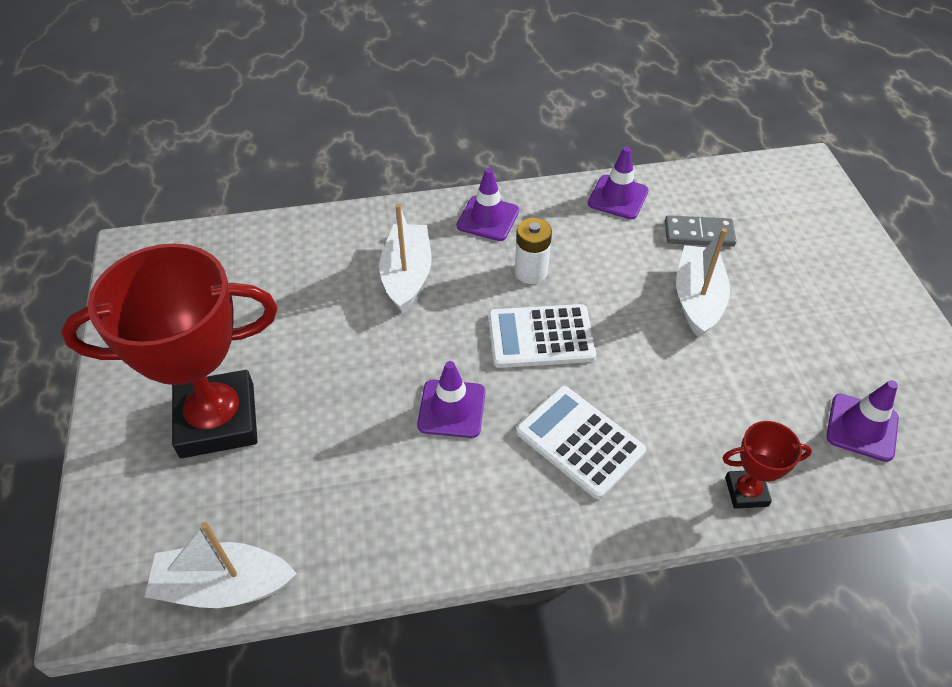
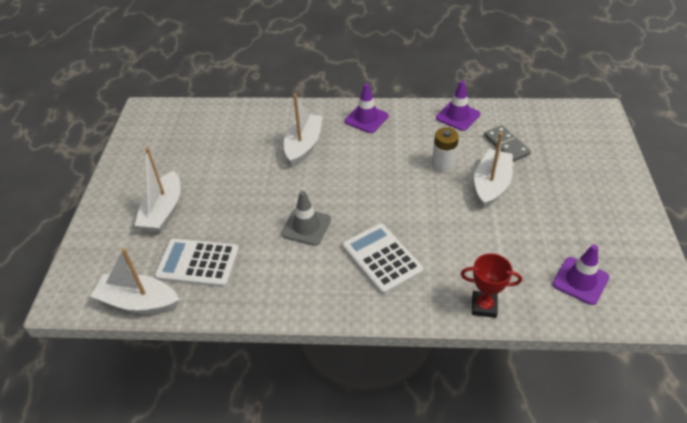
camera: 15 degrees right, 5 degrees down
(217, 420) = (163, 211): red trophy -> white boat
(451, 409) = (306, 226): purple traffic cone -> grey traffic cone
(531, 272) = (384, 154): white battery -> white battery (443, 165)
(540, 337) = (377, 193): white calculator -> white calculator (198, 263)
(699, 234) = (506, 145): grey domino -> grey domino turned 45 degrees clockwise

